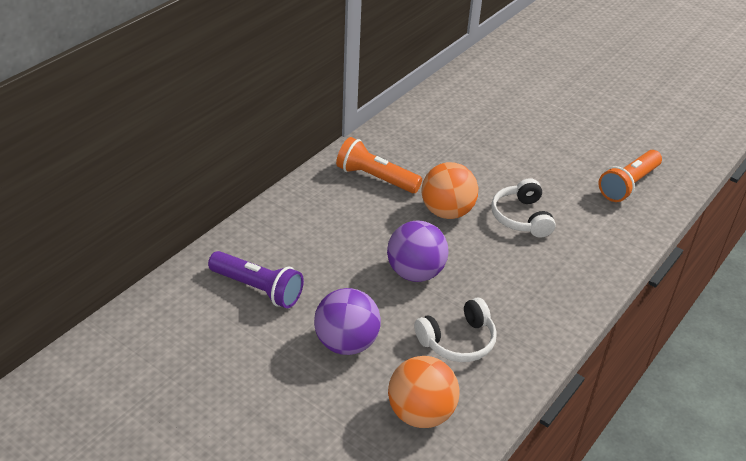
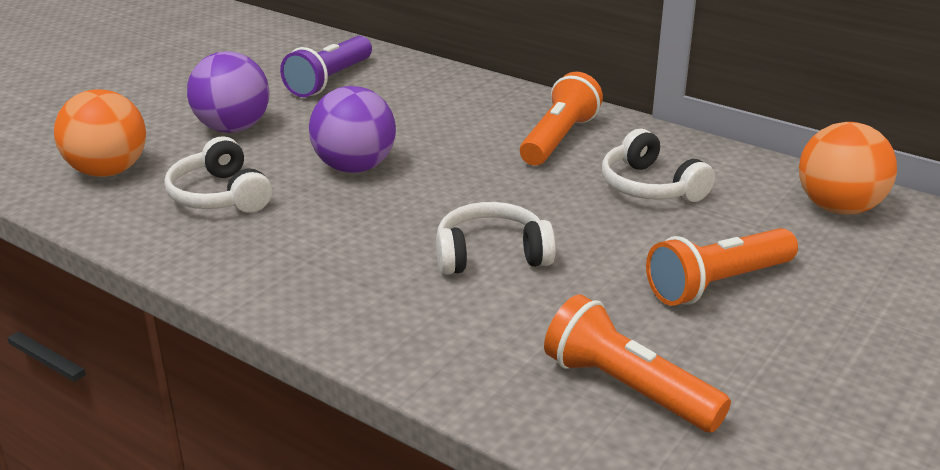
camera: 90 degrees right, 10 degrees down
(440, 151) = (650, 187): none -> white headphones
(447, 212) = (492, 191): orange ball -> orange ball (838, 208)
(539, 145) = (717, 284): none -> orange flashlight

